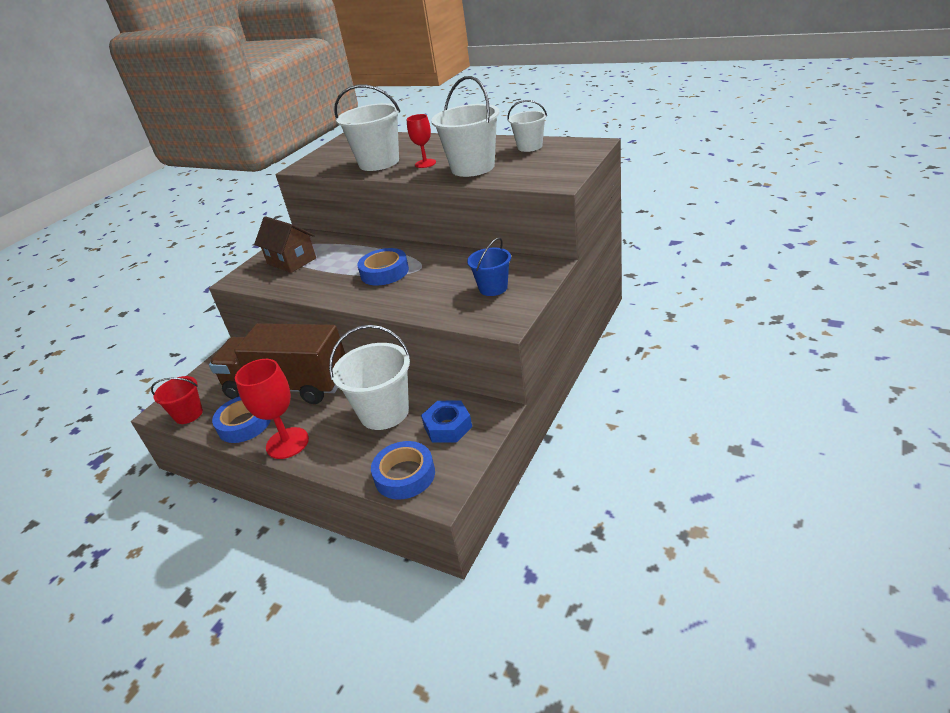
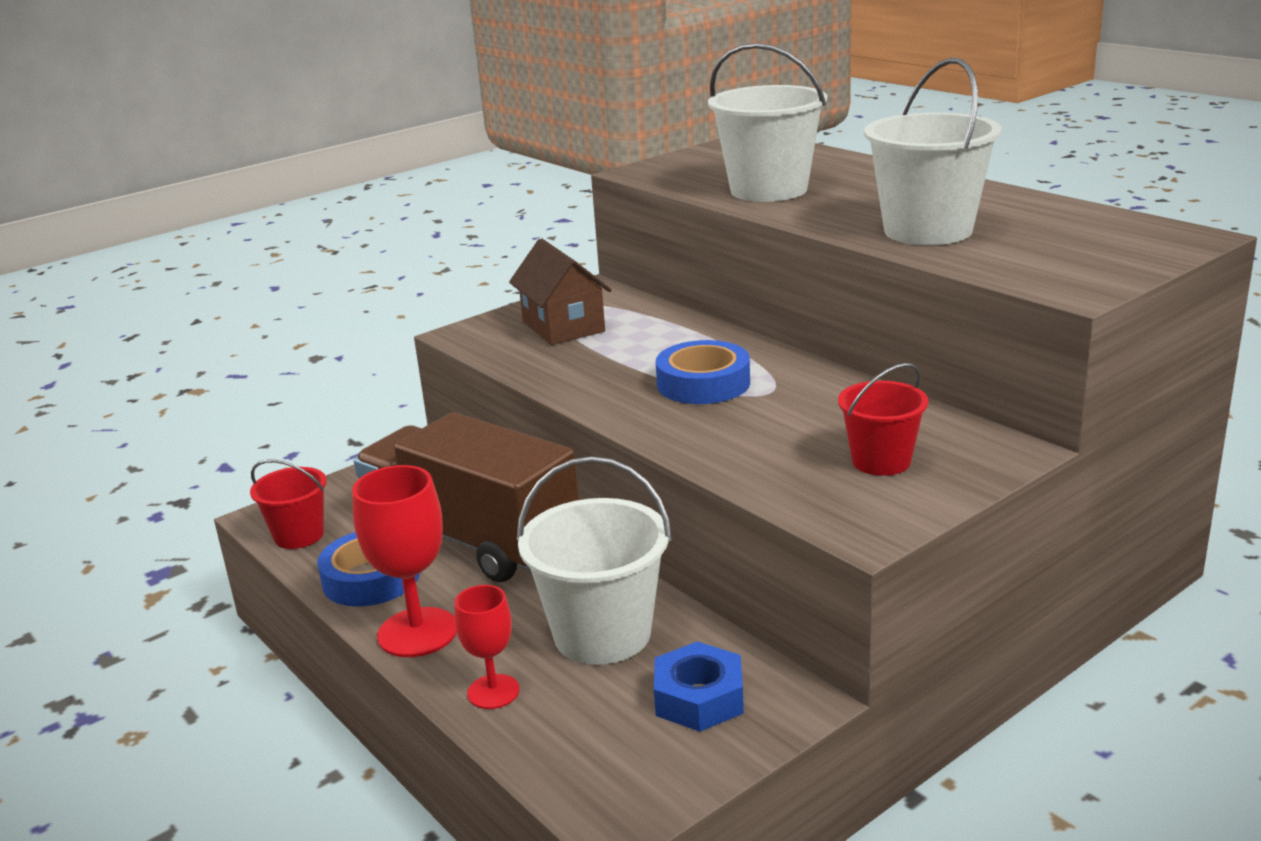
camera: 20 degrees right, 10 degrees down
(405, 475) = (576, 758): blue tape -> none
(425, 163) = (847, 207): red goblet -> red goblet (493, 692)
(493, 288) = (881, 461): blue bucket -> red bucket
(529, 147) = (1060, 217): white bucket -> none

